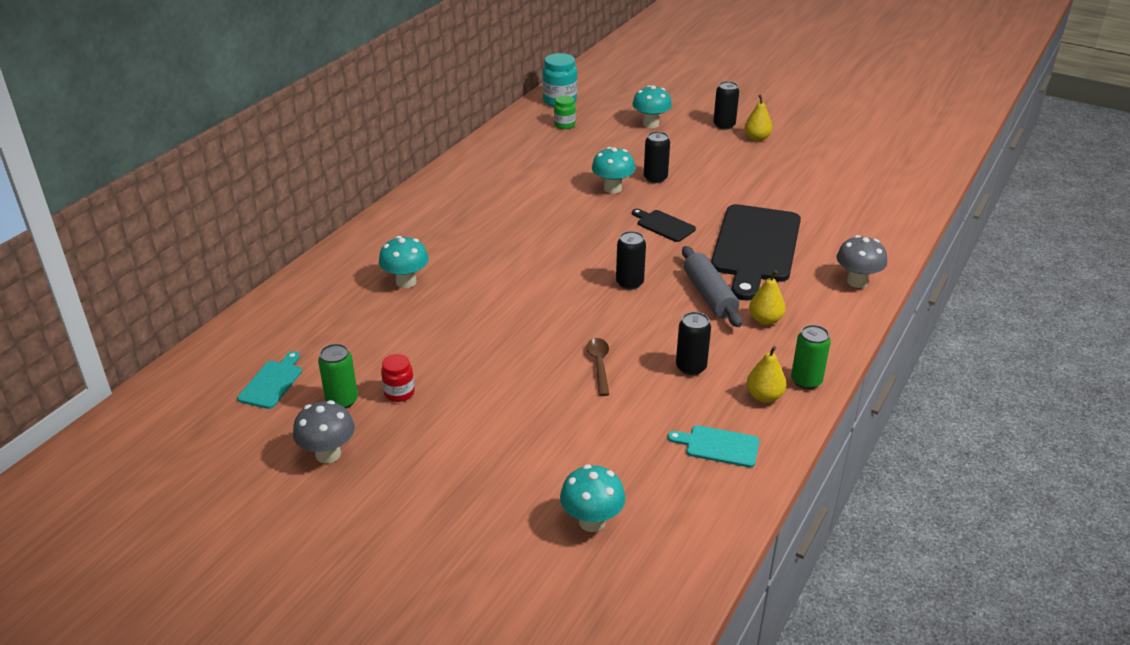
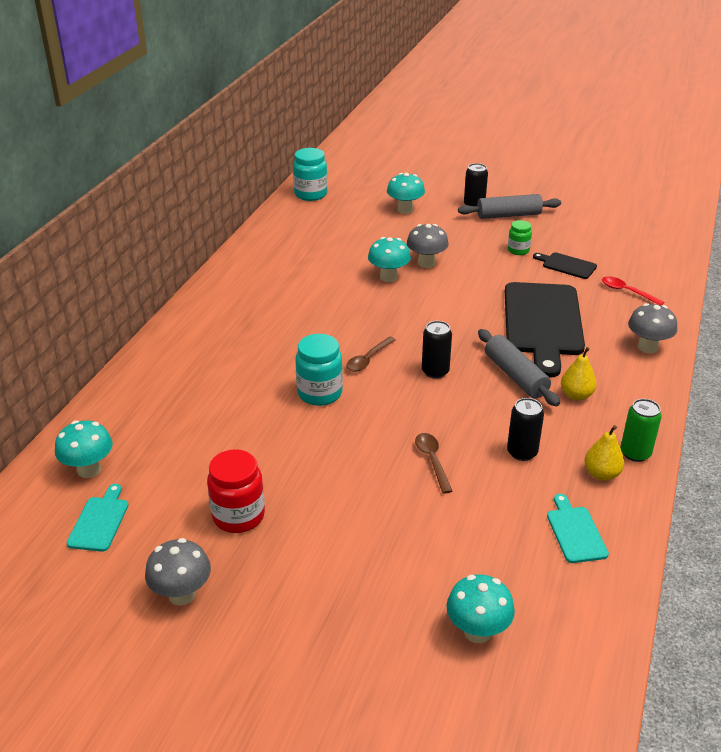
camera: 10 degrees left, 0 degrees up
(342, 400) = (180, 532): green can -> none
(399, 393) = (238, 516): red jar -> red jar, size x1.66
(406, 282) = (211, 394): turquoise mushroom -> turquoise mushroom (89, 470)
(509, 291) = (319, 393): none -> turquoise jar
(564, 125) = (322, 218): green jar -> green jar (518, 250)
(567, 265) = (368, 359): none -> brown spoon
(655, 178) = (426, 263): black can -> grey mushroom
(664, 225) = (449, 309): black cutting board -> black cutting board (566, 265)
(718, 446) = (575, 532): turquoise cutting board -> turquoise cutting board turned 75 degrees clockwise
(757, 138) = (508, 215): yellow pear -> grey rolling pin
(855, 225) = (627, 292): none -> red spoon

